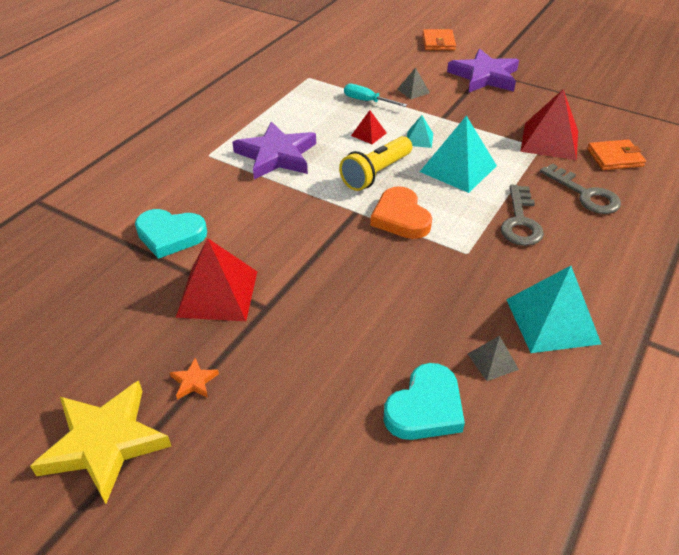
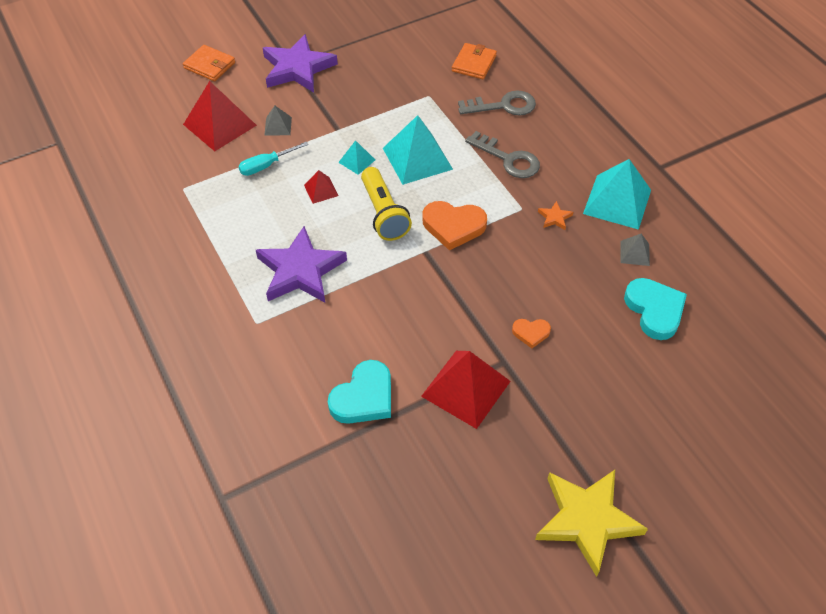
camera: 60 degrees left, 10 degrees up
(194, 381) = (556, 439): orange star -> orange star (554, 217)
(315, 315) = (531, 333): none -> orange heart
(550, 141) = (424, 85): red pyramid -> red pyramid (220, 124)

